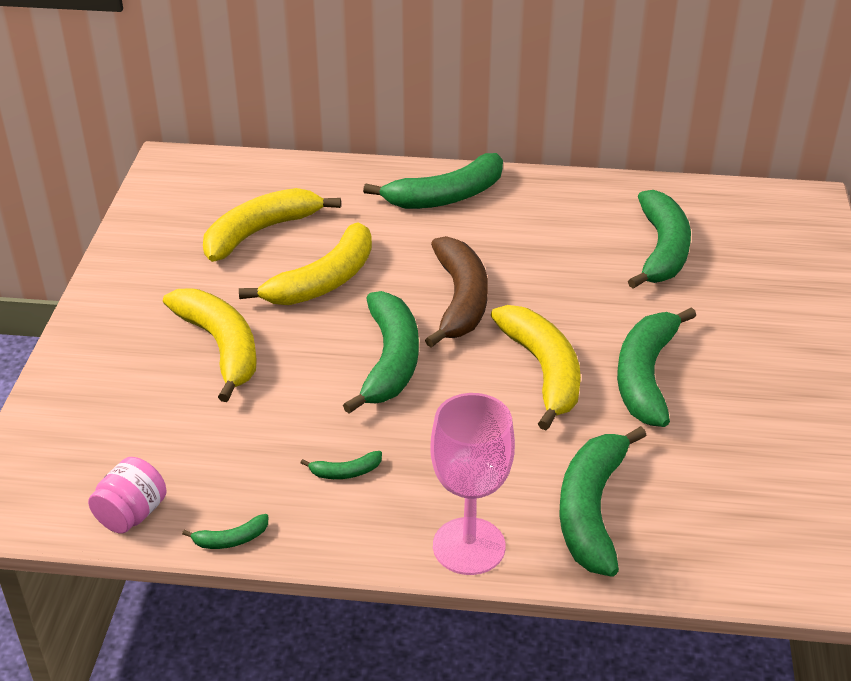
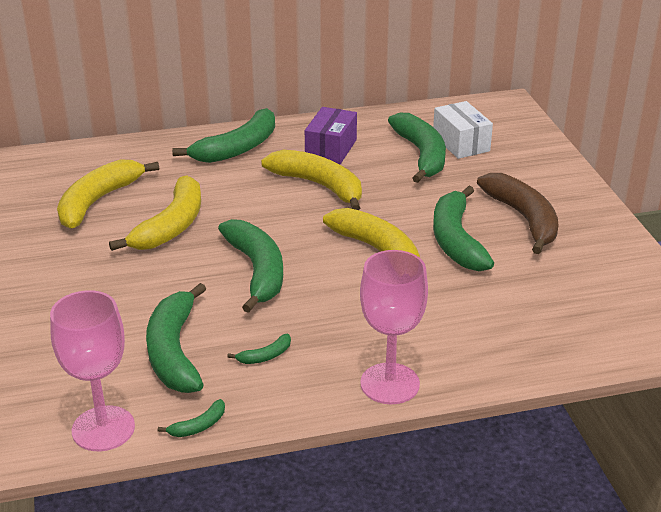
camera: 20 degrees left, 5 degrees down
(132, 514) = (103, 428): pink jar -> pink goblet
(221, 347) = (111, 290): yellow banana -> yellow banana (319, 186)
(460, 300) = (289, 217): brown banana -> brown banana (523, 218)
(555, 219) = (331, 149): none -> purple box
(591, 510) = (466, 337): green banana -> green banana (174, 352)
(720, 244) = (461, 143): none -> white box

